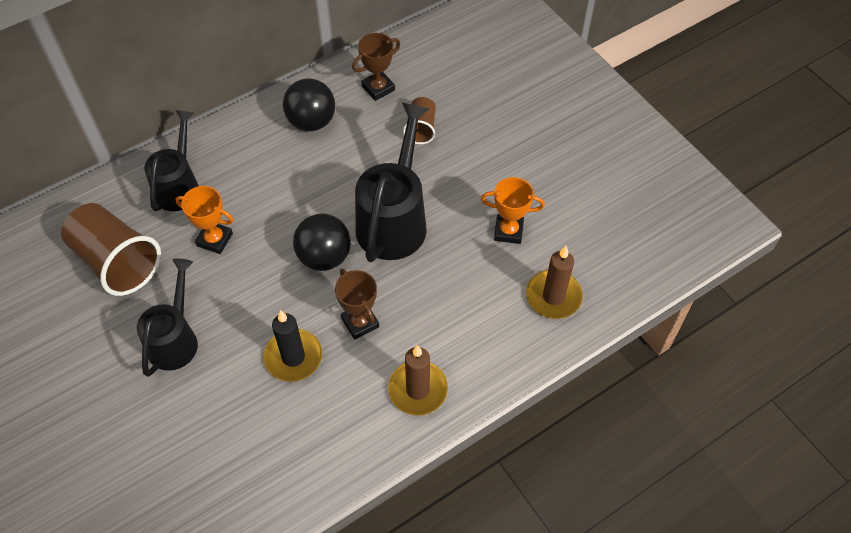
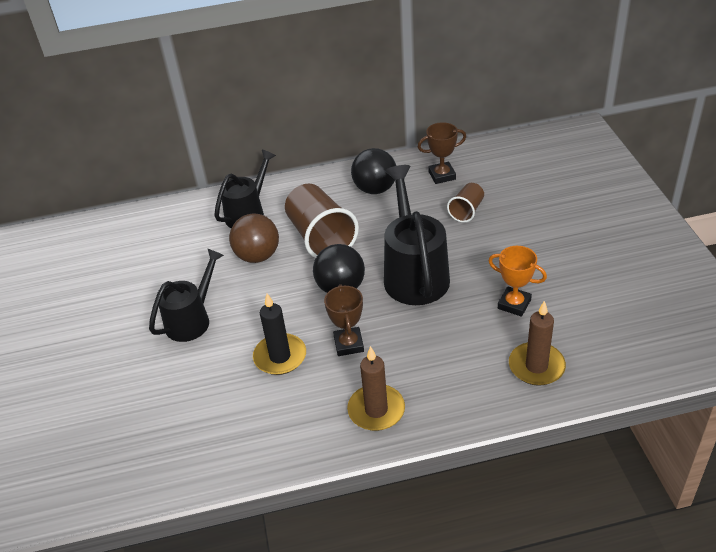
camera: 25 degrees right, 15 degrees down
(117, 261) = (176, 255): brown cup -> brown cup (321, 237)
(214, 239) = (257, 256): orange trophy -> brown ball
(394, 219) = (414, 272): black watering can -> black watering can turned 45 degrees counterclockwise

